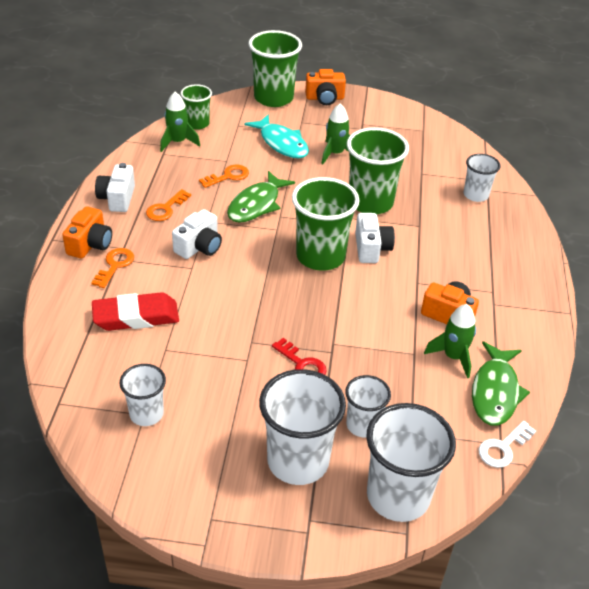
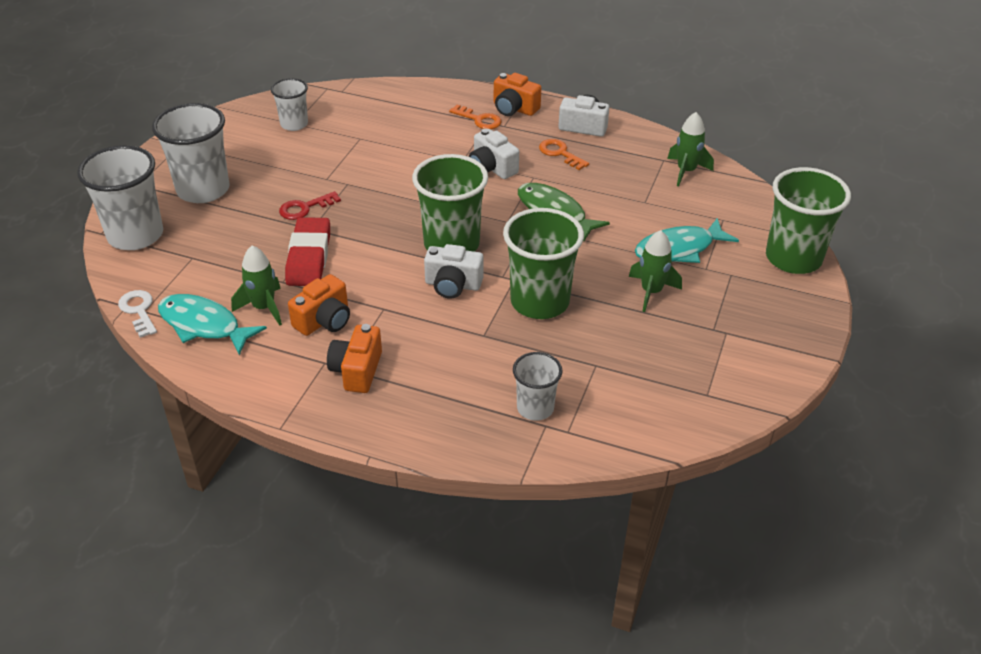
camera: 105 degrees right, 0 degrees up
(136, 317) = (406, 126): red eraser -> red eraser (309, 257)
(197, 124) = (726, 189): green cup -> none
(228, 176) = (612, 199): orange key -> none
(325, 98) = (796, 307): orange camera -> orange camera (357, 370)
(363, 425) = (217, 230): white cup -> none
(495, 392) = (204, 325): green fish -> turquoise fish

